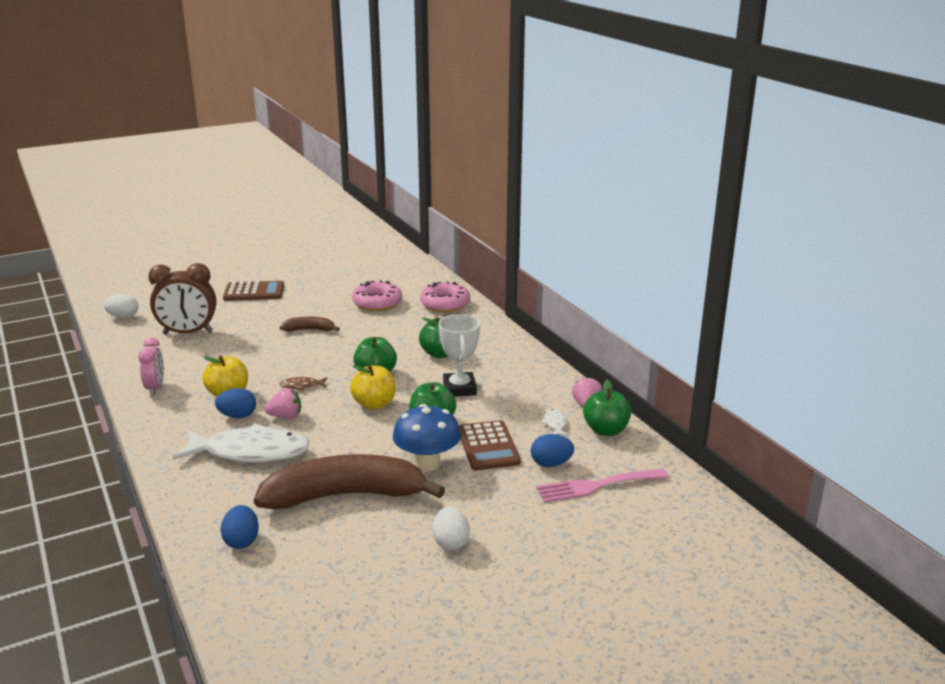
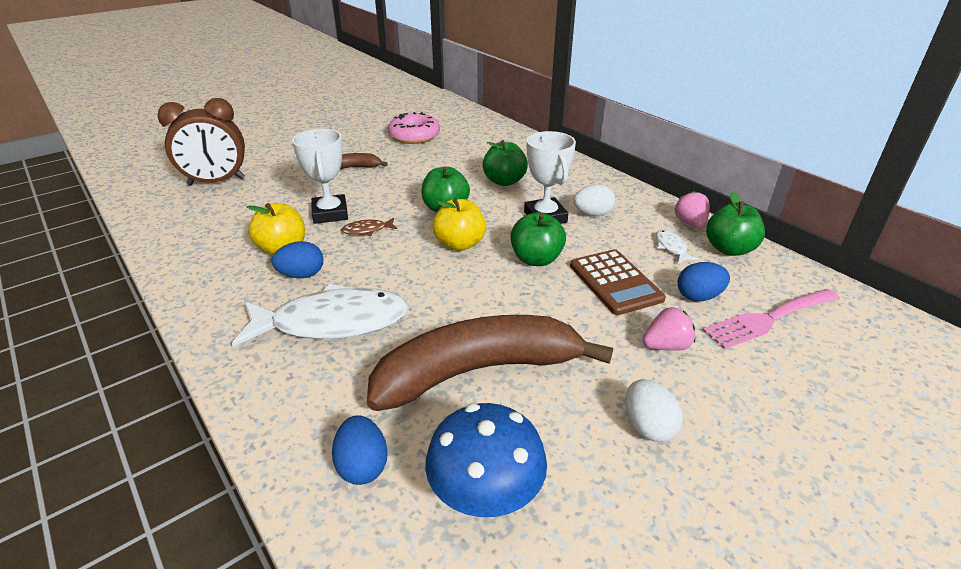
camera: 10 degrees left, 10 degrees up
(123, 317) = (137, 171): white egg -> white egg (592, 214)
(155, 388) = (190, 249): pink clock -> none
(254, 292) = (280, 134): brown calculator -> none
(276, 369) = (330, 213): none -> white trophy
(286, 416) = (361, 269): pink strawberry -> pink strawberry (666, 346)
(427, 464) = (557, 313): blue mushroom -> blue mushroom (485, 496)
(445, 304) = (483, 132): pink donut -> none

